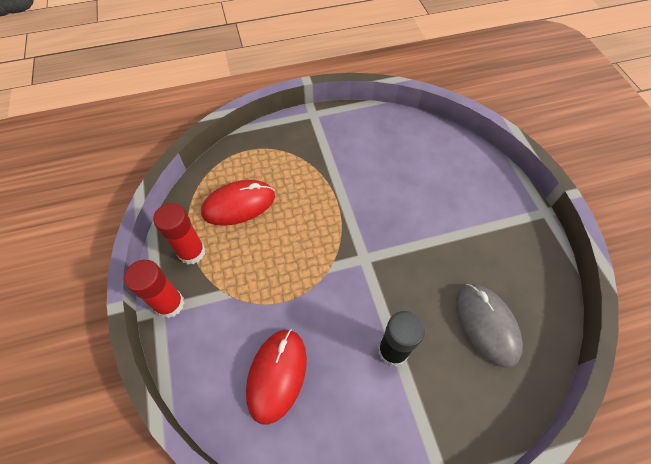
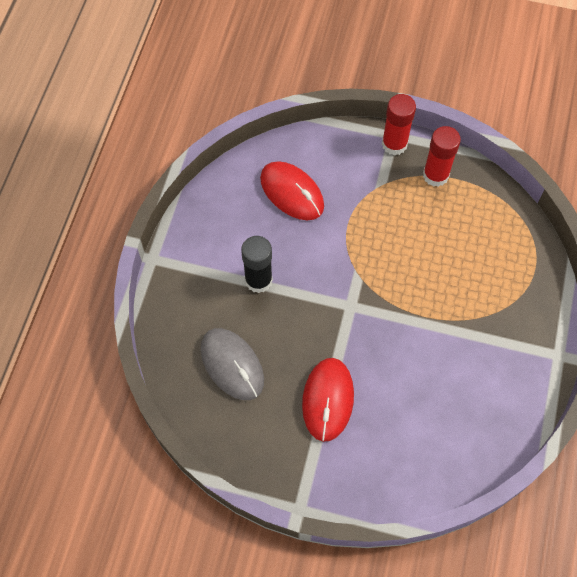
camera: 120 degrees right, 5 degrees up
(238, 204) = (468, 230): red mouse -> red mouse (328, 400)
(486, 325) = (232, 365): grey mouse -> grey mouse turned 45 degrees clockwise

